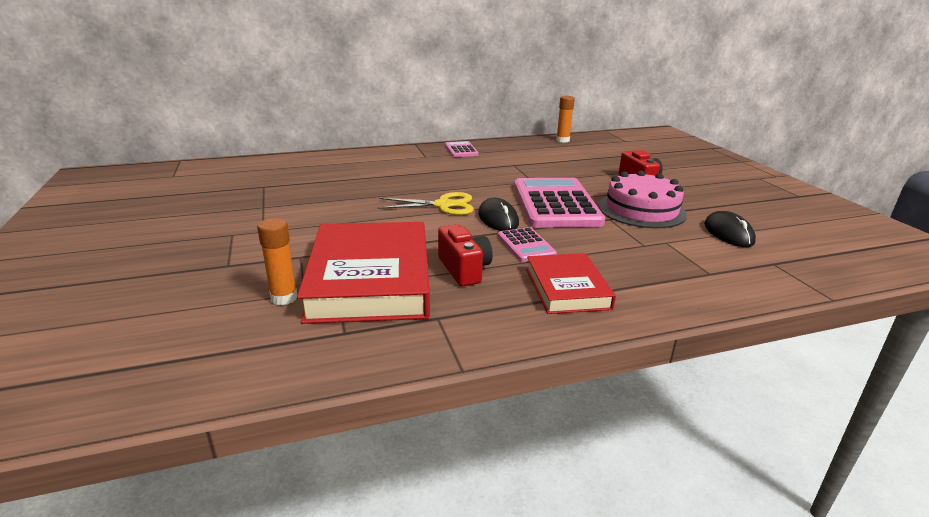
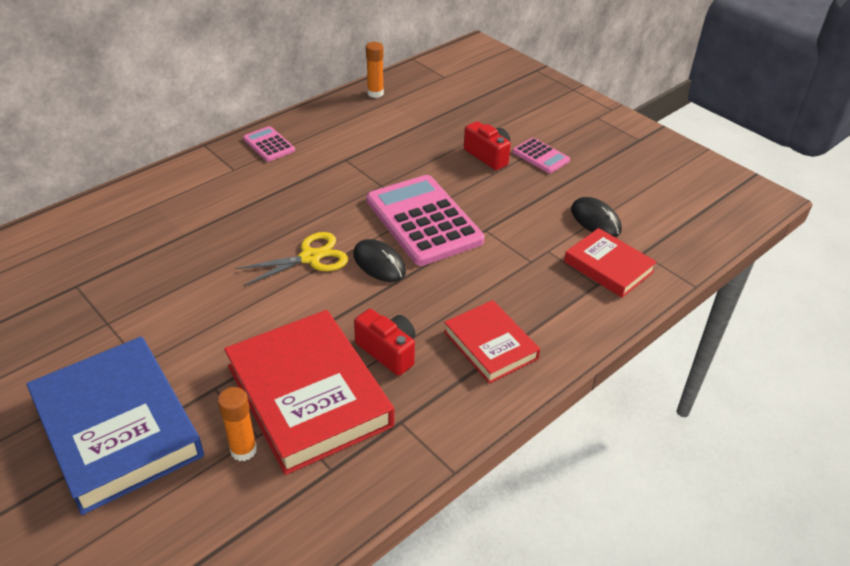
camera: 25 degrees left, 15 degrees up
(207, 260) = (117, 428): none -> blue book
(526, 245) = (427, 297): pink calculator -> pink calculator (540, 156)
(641, 210) = (508, 206): pink cake -> none
(728, 264) = (608, 266): none -> red book

